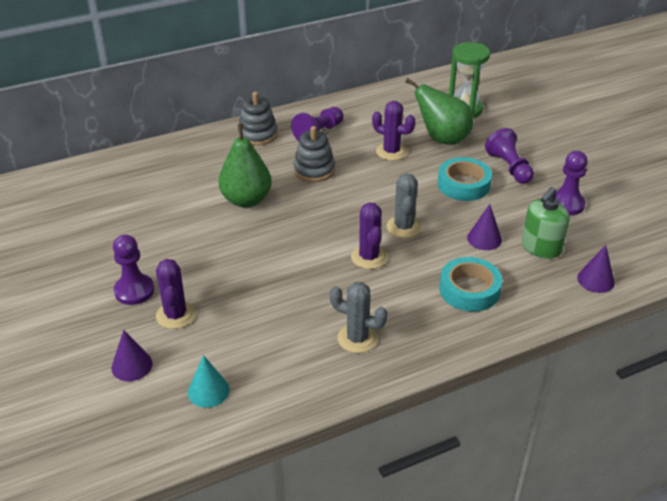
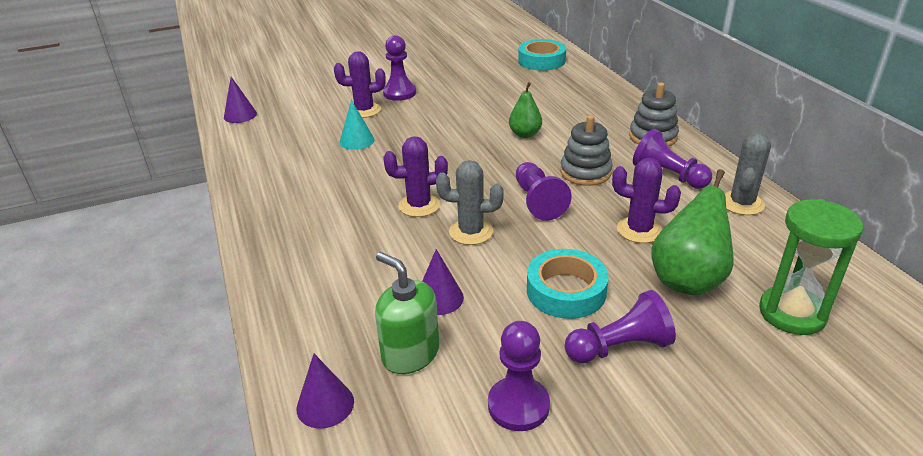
camera: 95 degrees right, 5 degrees down
(132, 365) = (315, 98): purple cone -> purple cone (240, 115)
(208, 391) = (273, 127): turquoise cone -> turquoise cone (357, 141)
(246, 200) = (525, 134): green pear -> green pear, size x0.59
(357, 338) = (298, 195): grey cactus -> grey cactus (741, 203)
(358, 194) = (538, 201): none -> purple pawn
(391, 151) = (639, 230): purple cactus -> purple cactus turned 75 degrees clockwise
(469, 290) = (344, 274): turquoise tape -> turquoise tape (541, 61)

